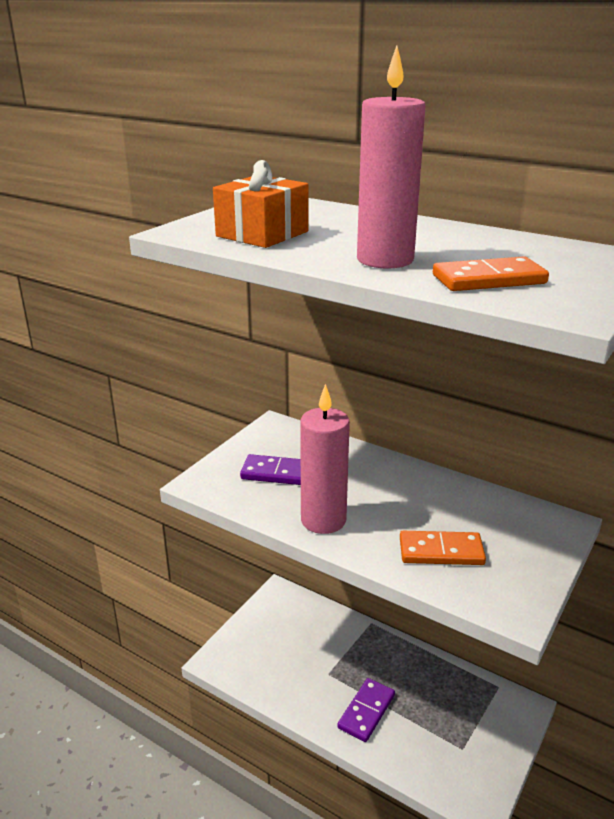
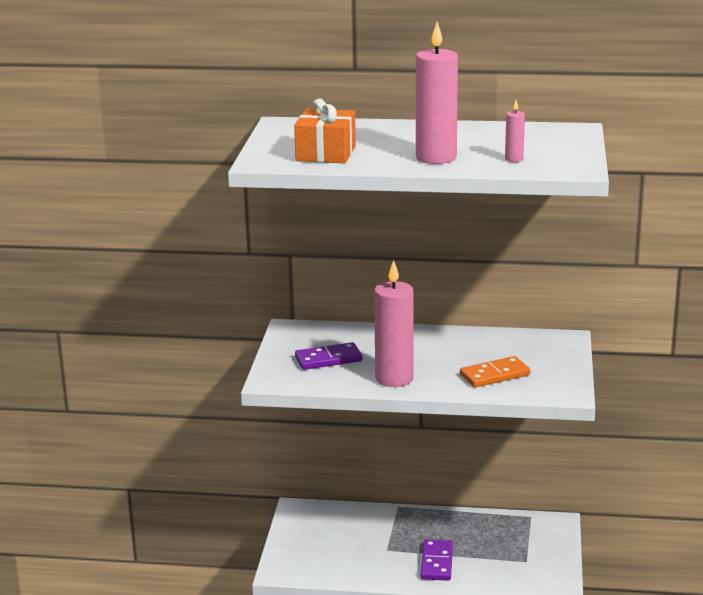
camera: 25 degrees left, 5 degrees down
(489, 279) = (514, 159): orange domino -> pink candle

